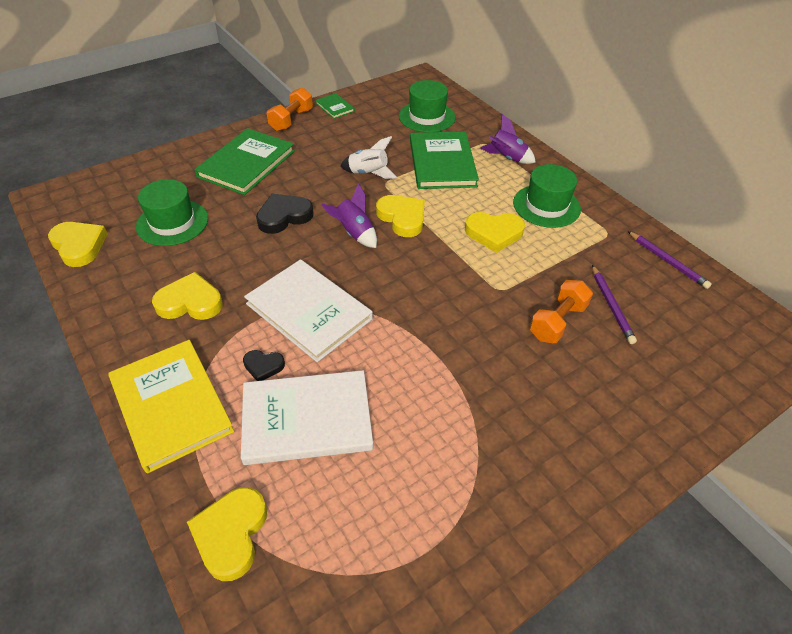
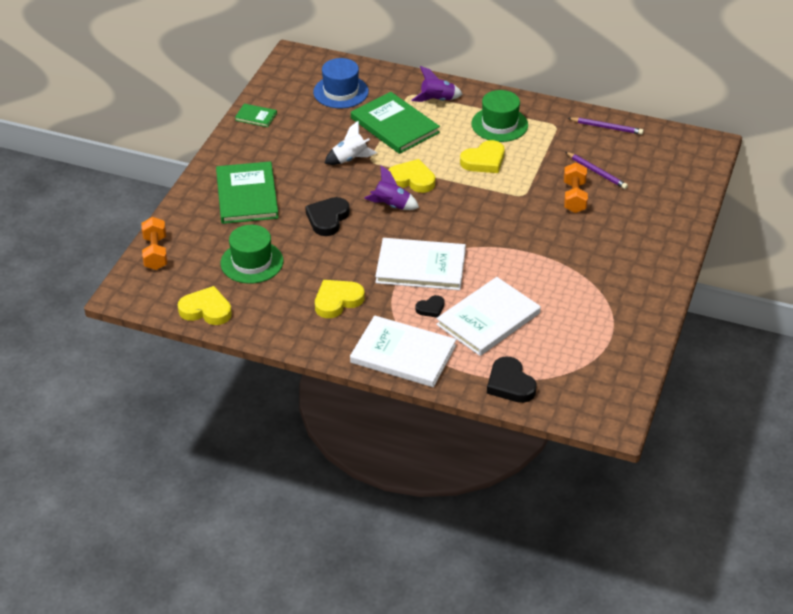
camera: 35 degrees left, 5 degrees down
(171, 405) = (403, 354): yellow book -> white book
(231, 534) = (510, 384): yellow heart -> black heart
(291, 120) = (234, 144): orange dumbbell -> orange dumbbell (155, 253)
(427, 117) = (341, 92): green hat -> blue hat

